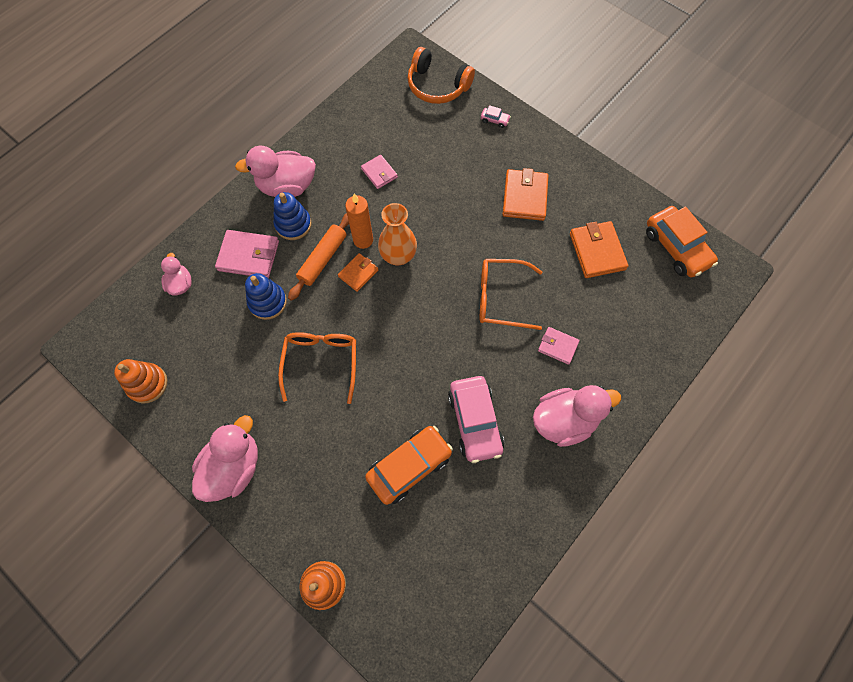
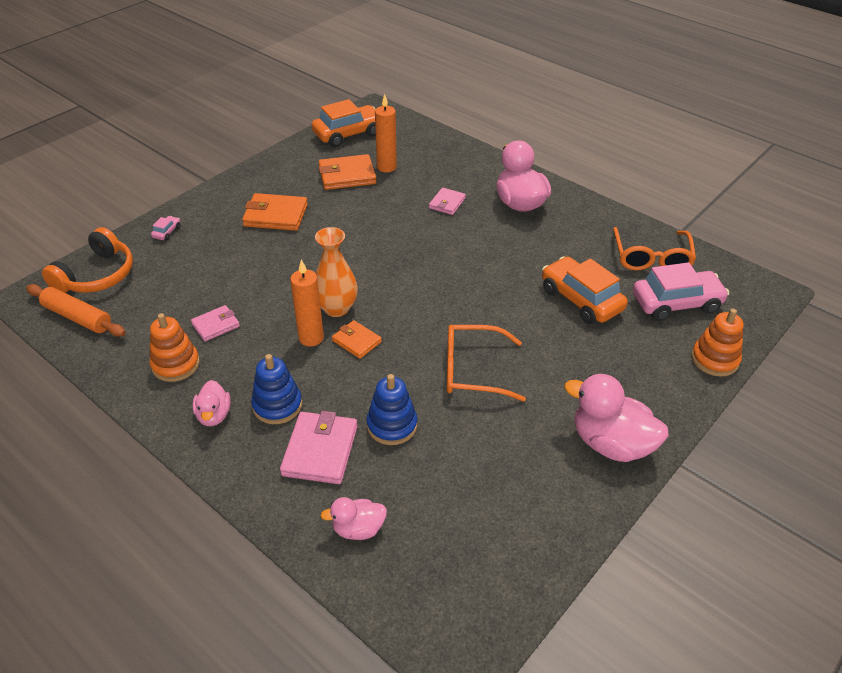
camera: 90 degrees left, 25 degrees down
(147, 384) = (515, 552): orange stacking toy -> orange stacking toy (175, 365)
(287, 186) = (214, 415): pink duck -> pink duck, size x0.55
(323, 259) = (333, 374): orange rolling pin -> orange rolling pin (77, 317)
(475, 421) = (528, 256): pink car -> pink car (676, 303)
(501, 298) = (394, 235): orange glasses -> orange glasses (651, 258)
(617, 287) = (386, 167): none -> orange candle

